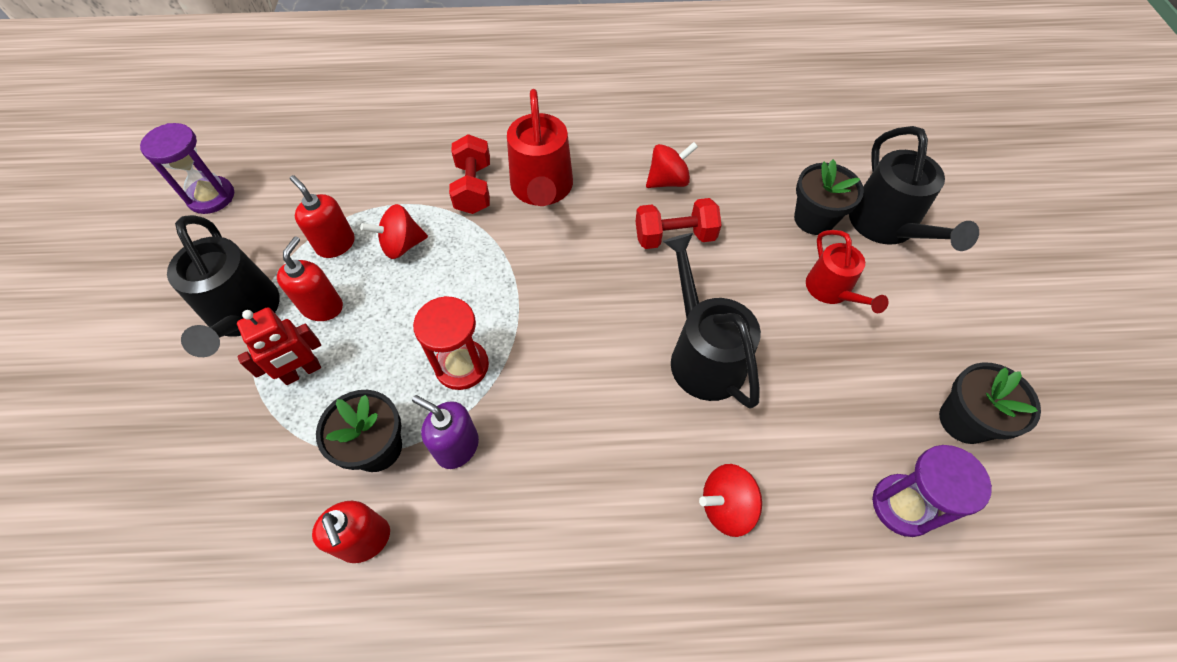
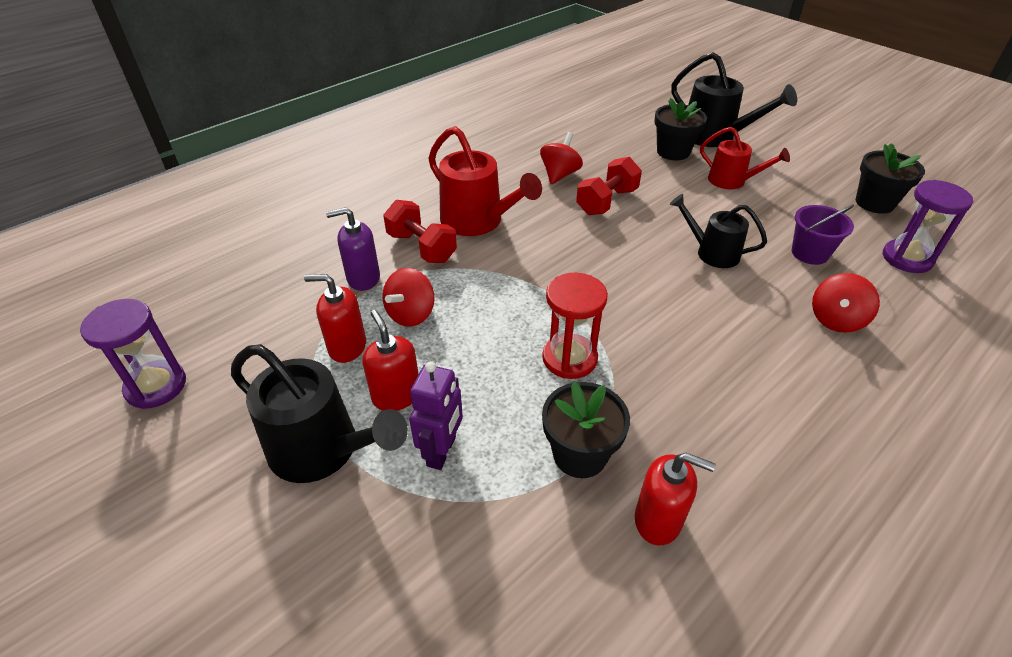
camera: 40 degrees left, 15 degrees down
(302, 372) = (442, 451): red robot -> purple robot
(457, 447) = (637, 409): purple soap dispenser -> purple soap dispenser (363, 278)
(702, 354) = (711, 252): black watering can -> black watering can, size x0.63
(800, 423) = (810, 253): none -> purple bucket

